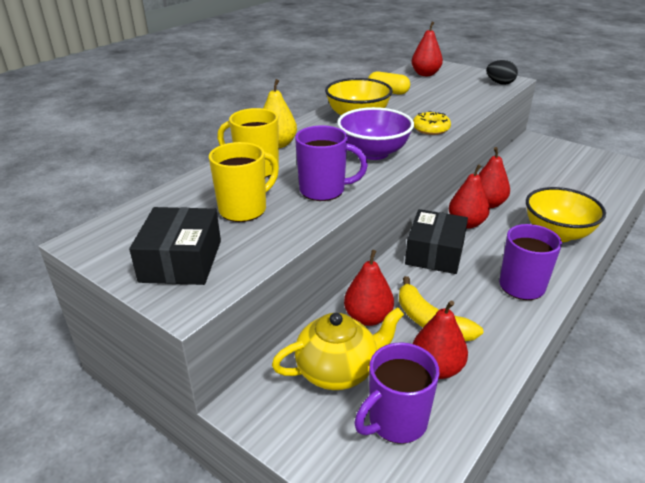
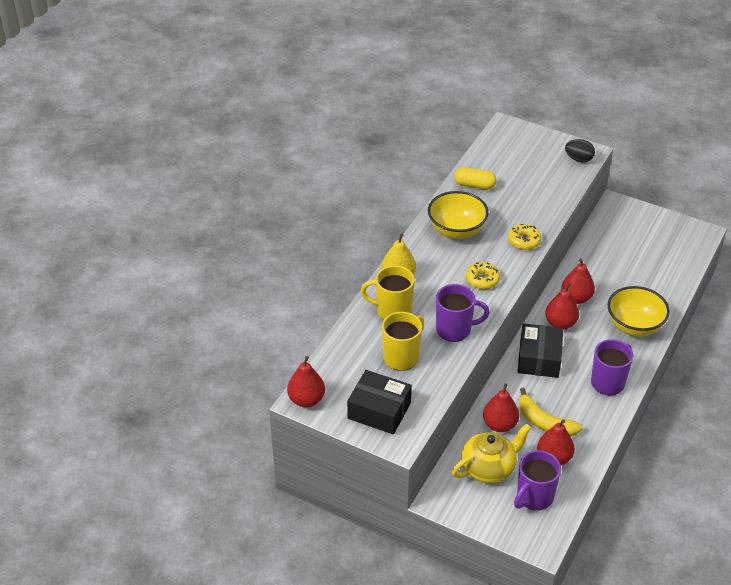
camera: 10 degrees left, 10 degrees up
(181, 261) = (379, 410): black box -> black box turned 60 degrees counterclockwise
(374, 153) = (482, 279): purple bowl -> yellow donut
(425, 74) = (505, 149): red pear -> red pear (306, 400)

